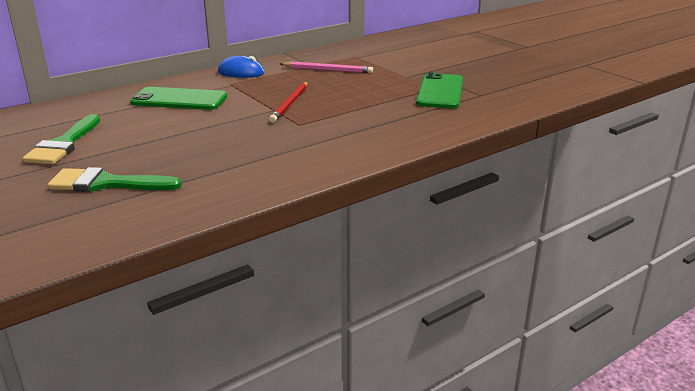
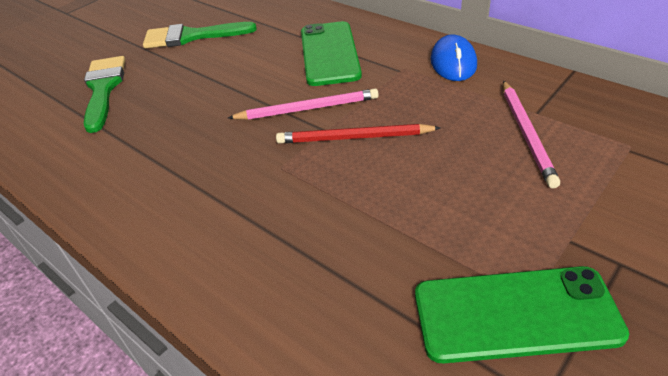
camera: 80 degrees right, 15 degrees up
(243, 112) = (307, 108): none -> pink pencil

